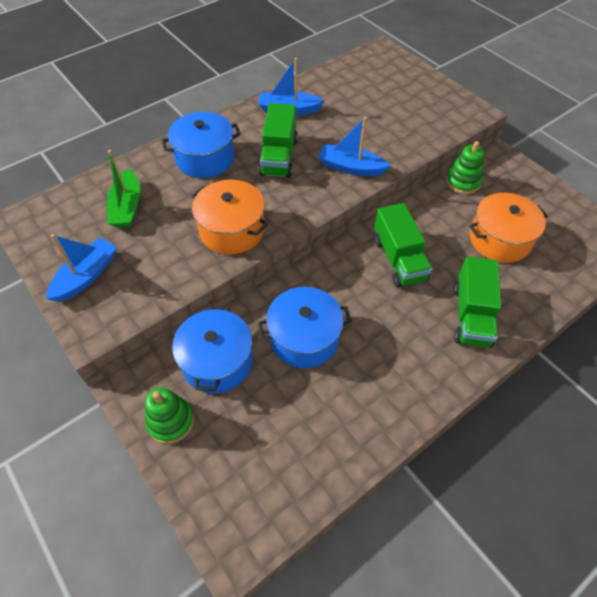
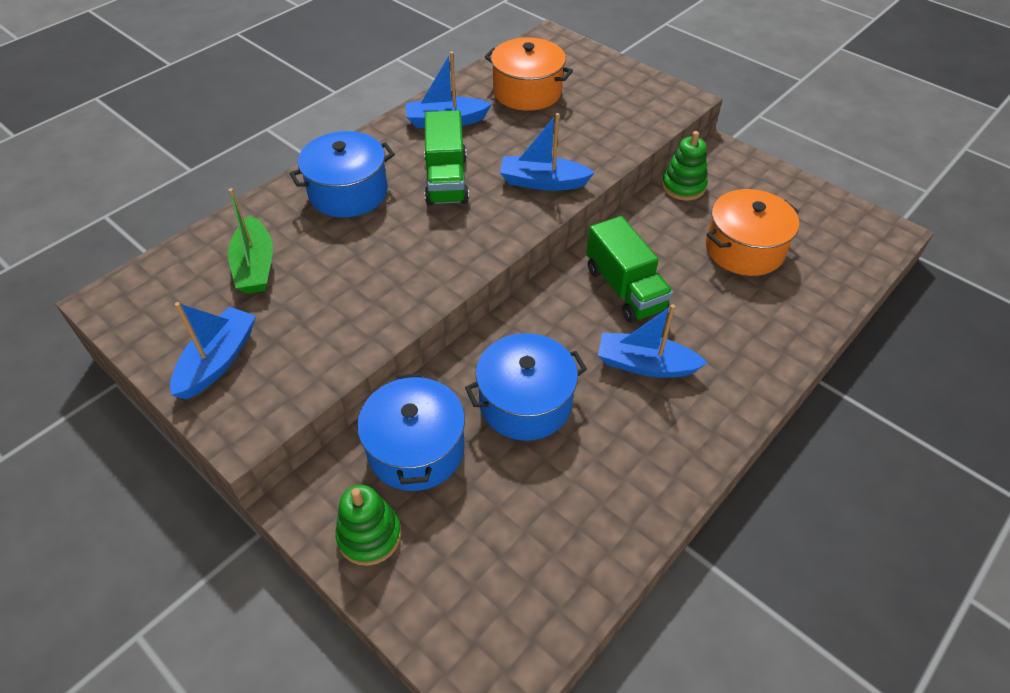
camera: 10 degrees left, 5 degrees down
(232, 230) = (405, 277): orange pot -> orange pot (527, 92)
(401, 322) = (645, 365): none -> blue boat
(471, 315) = (731, 344): green truck -> none

